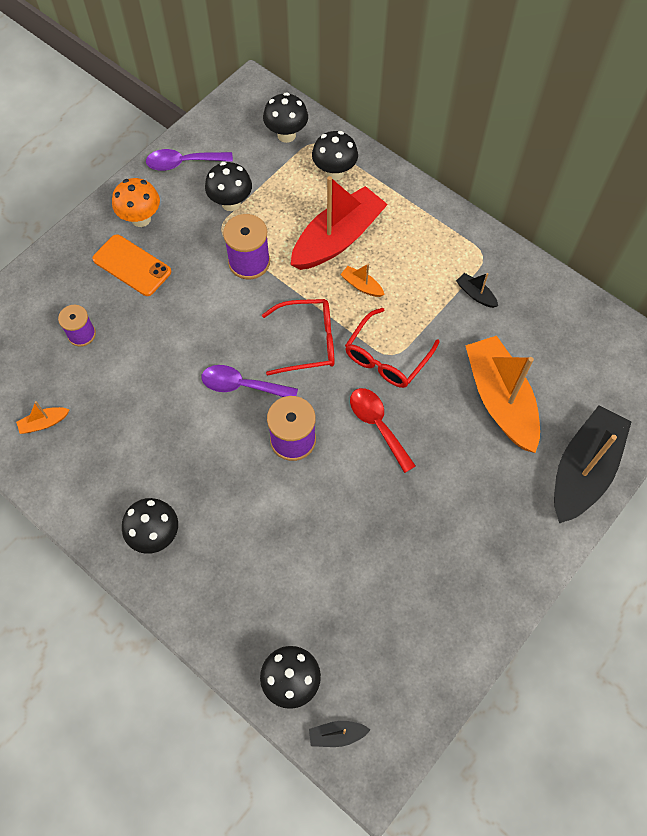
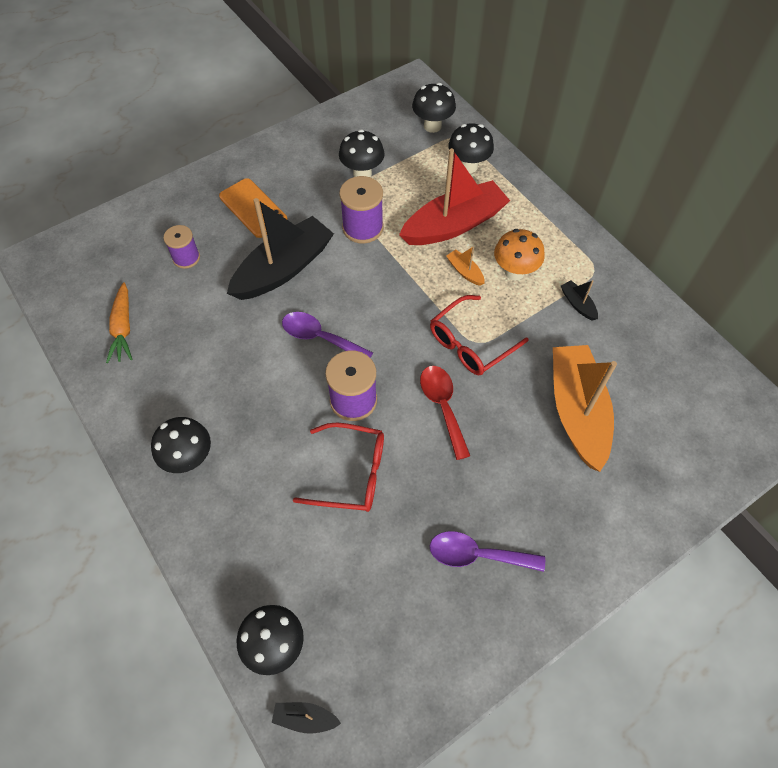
camera: 15 degrees right, 5 degrees down
(44, 423) = (123, 328): orange boat -> orange carrot
(141, 219) = (275, 170): orange mushroom -> orange mushroom (514, 272)
(183, 163) = (329, 131): purple spoon -> purple spoon (477, 555)
(307, 341) = (396, 311): red glasses -> red glasses (350, 473)
(583, 470) = (650, 504): black boat -> black boat (284, 268)

